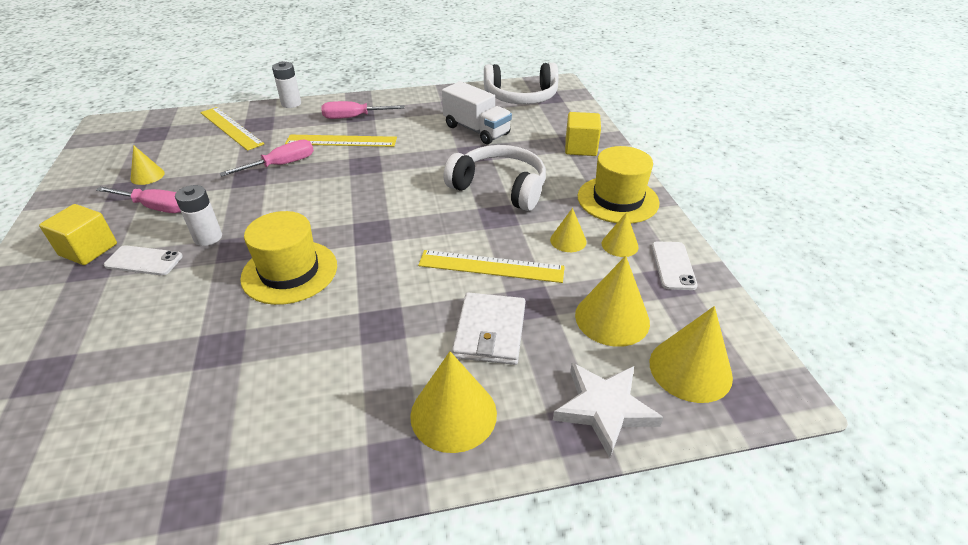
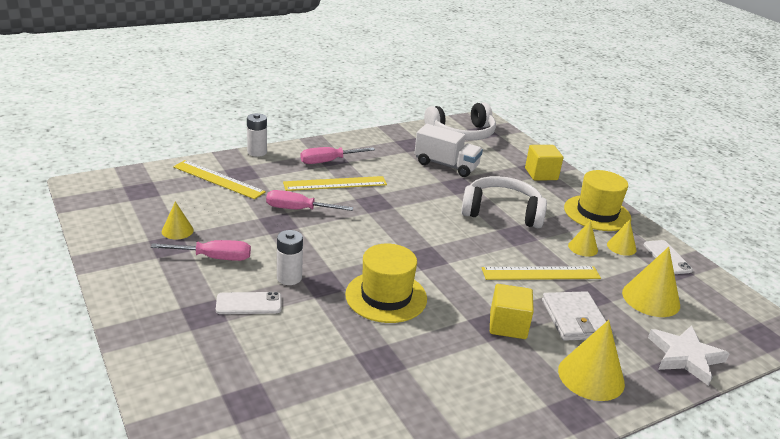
camera: 20 degrees left, 10 degrees down
(88, 249) = (185, 300): yellow cube -> yellow cube (508, 325)
(281, 165) = (298, 209): pink screwdriver -> pink screwdriver turned 120 degrees counterclockwise
(690, 369) = (721, 324): yellow cone -> none

